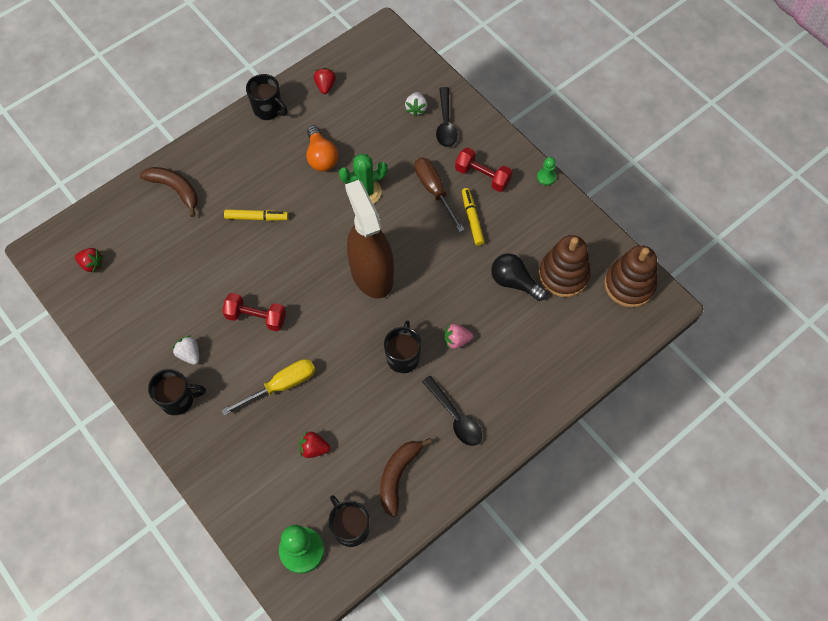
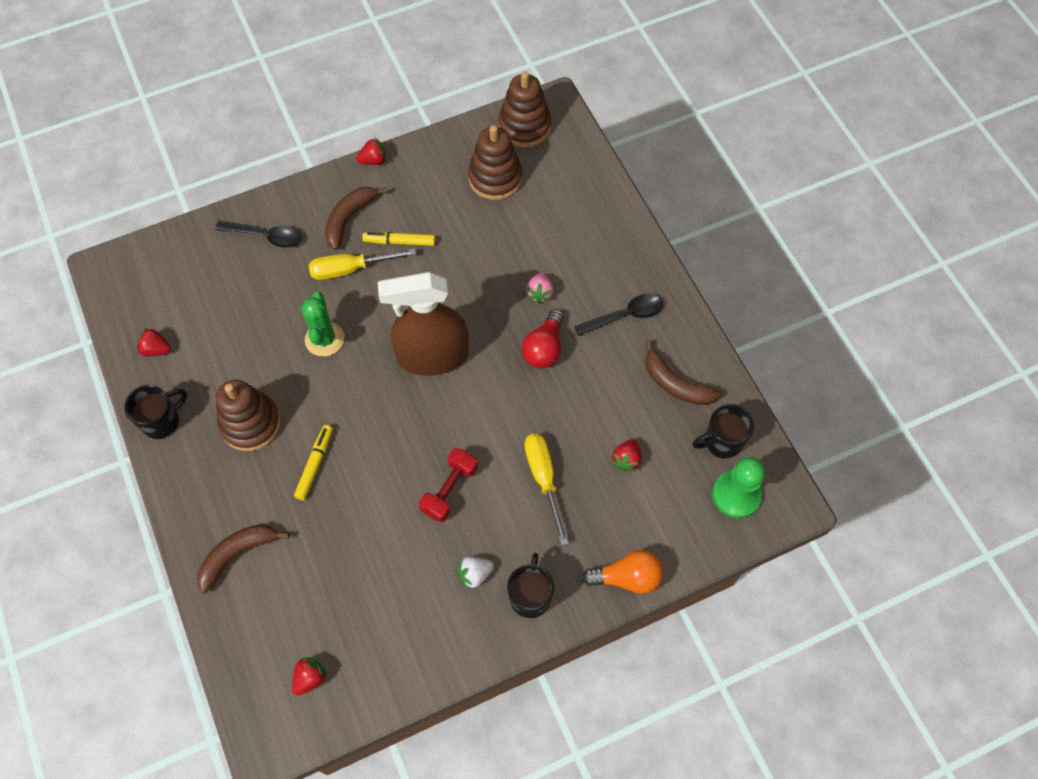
camera: 75 degrees left, 0 degrees up
(280, 165) = (250, 423): none -> brown stacking toy
(321, 157) = (258, 375): orange light bulb -> orange light bulb (627, 577)
(403, 357) = (544, 348): black mug -> red light bulb
(416, 109) = (232, 260): white strawberry -> none
(434, 191) = (350, 269): brown screwdriver -> yellow screwdriver
(482, 176) = (349, 218): red dumbbell -> brown banana
(514, 282) = (489, 223): black light bulb -> none
(546, 177) = (373, 160): green pawn -> red strawberry

